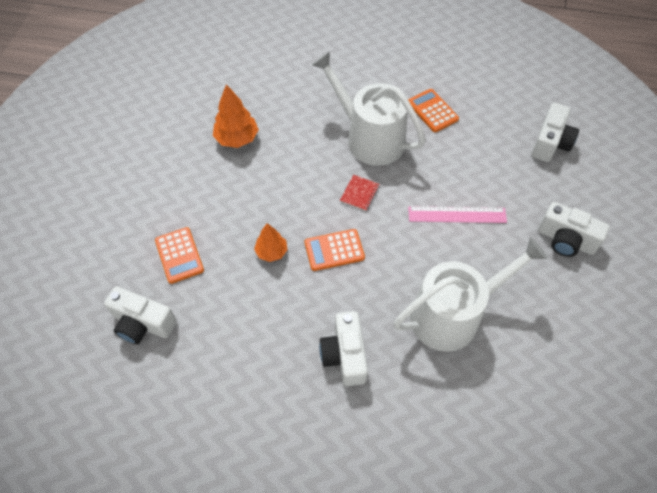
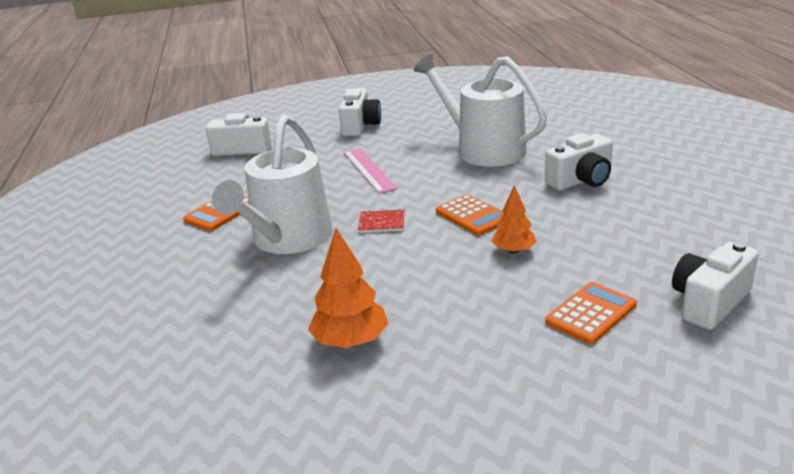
camera: 110 degrees left, 30 degrees down
(143, 323) = (709, 302): white camera -> white camera turned 135 degrees counterclockwise

